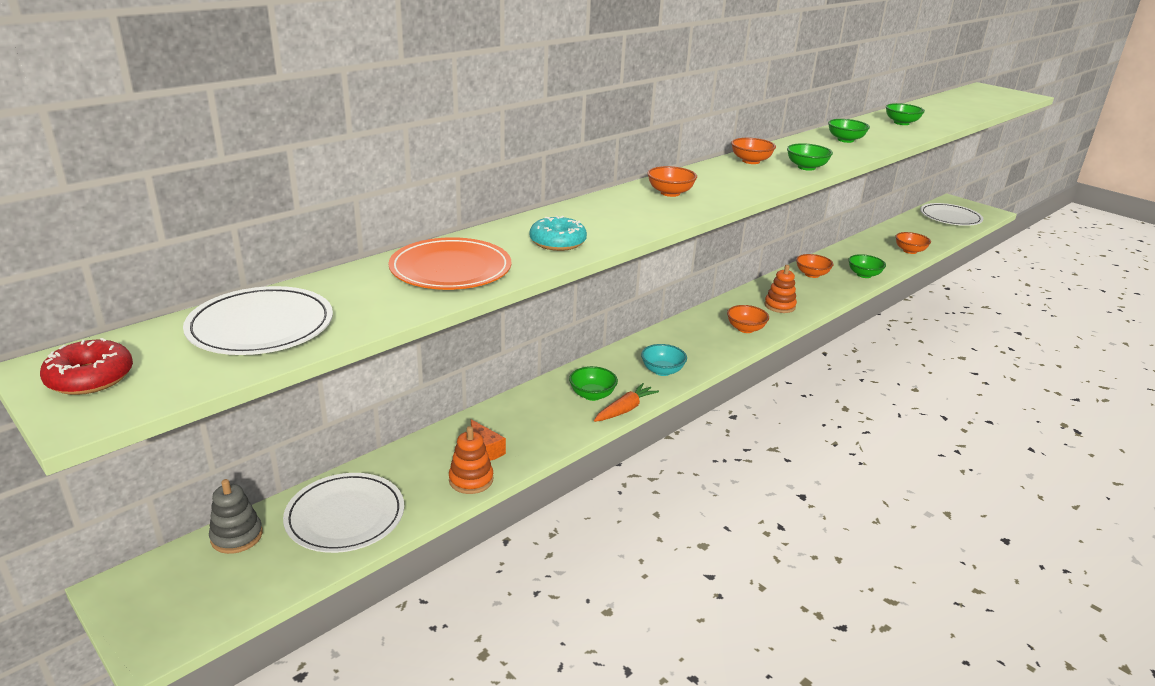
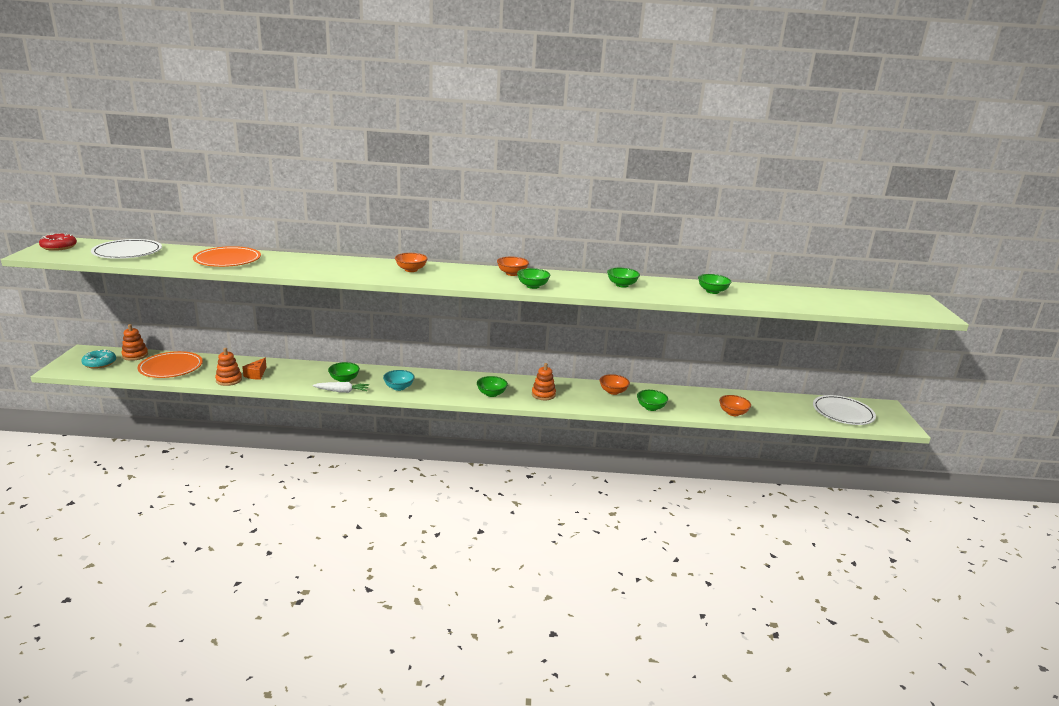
camera: 45 degrees right, 5 degrees down
(237, 536) = (135, 355): grey stacking toy -> orange stacking toy
(345, 516) = (171, 367): white plate -> orange plate
(557, 242) = (293, 267): turquoise donut -> turquoise donut (99, 363)
(625, 409) = (342, 391): orange carrot -> white carrot
(745, 329) = (491, 394): orange bowl -> green bowl

